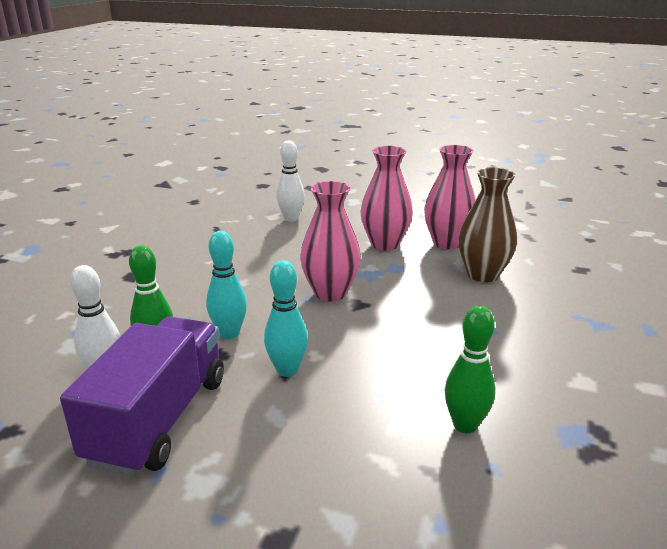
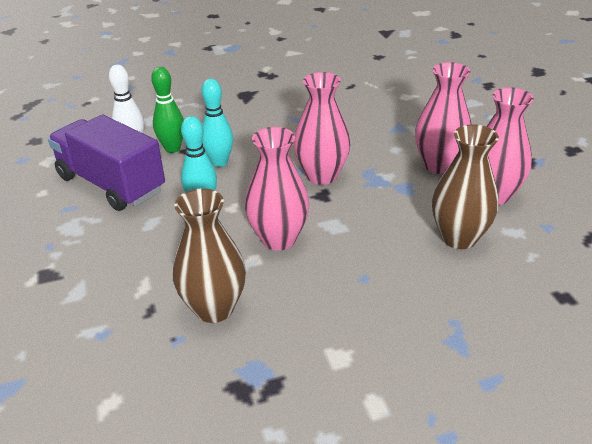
camera: 55 degrees right, 10 degrees up
(159, 419) = (111, 184): purple truck -> purple truck turned 120 degrees counterclockwise
(291, 218) = (415, 105): white bowling pin -> none
(397, 349) = (278, 239): none -> pink vase
(465, 425) = (214, 308): green bowling pin -> brown vase

